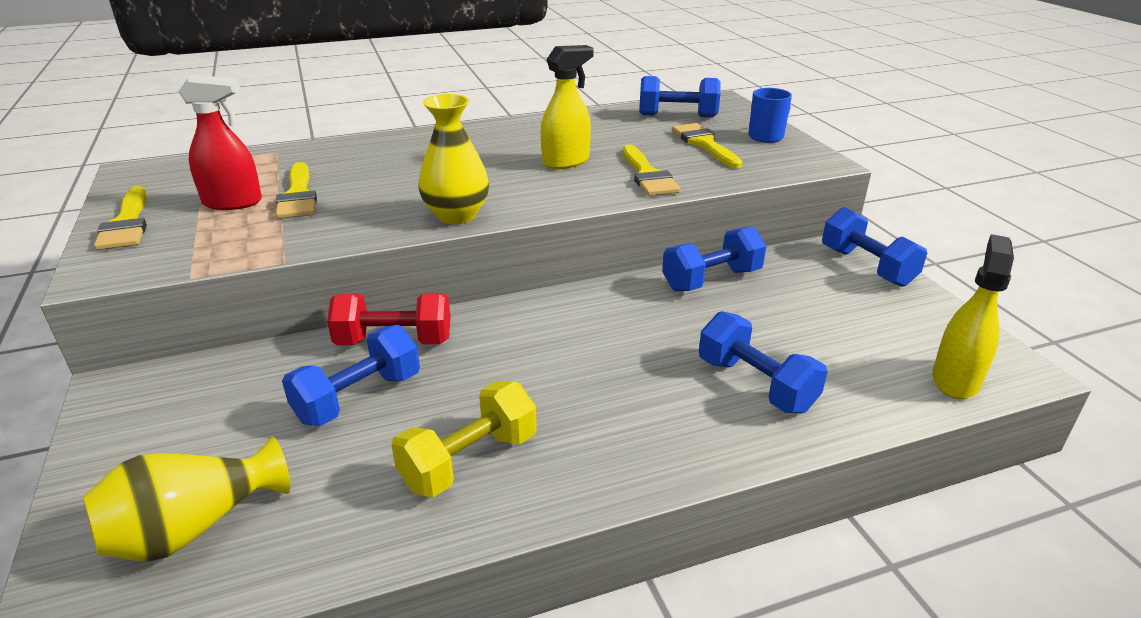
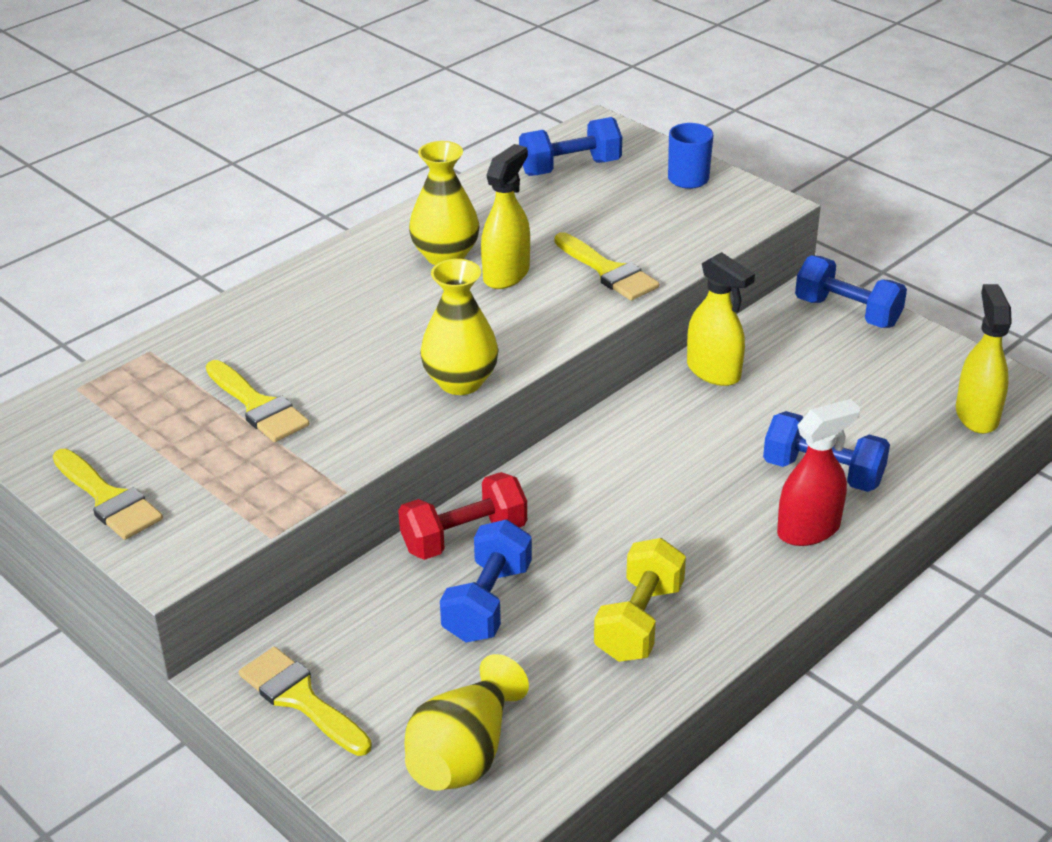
camera: 25 degrees left, 5 degrees up
(233, 202) = (194, 436): red spray bottle -> red spray bottle (809, 530)
(533, 143) = (445, 256): none -> yellow vase
(704, 144) = (632, 207): yellow brush -> yellow brush (300, 699)
(711, 280) = (714, 372): blue dumbbell -> yellow spray bottle

